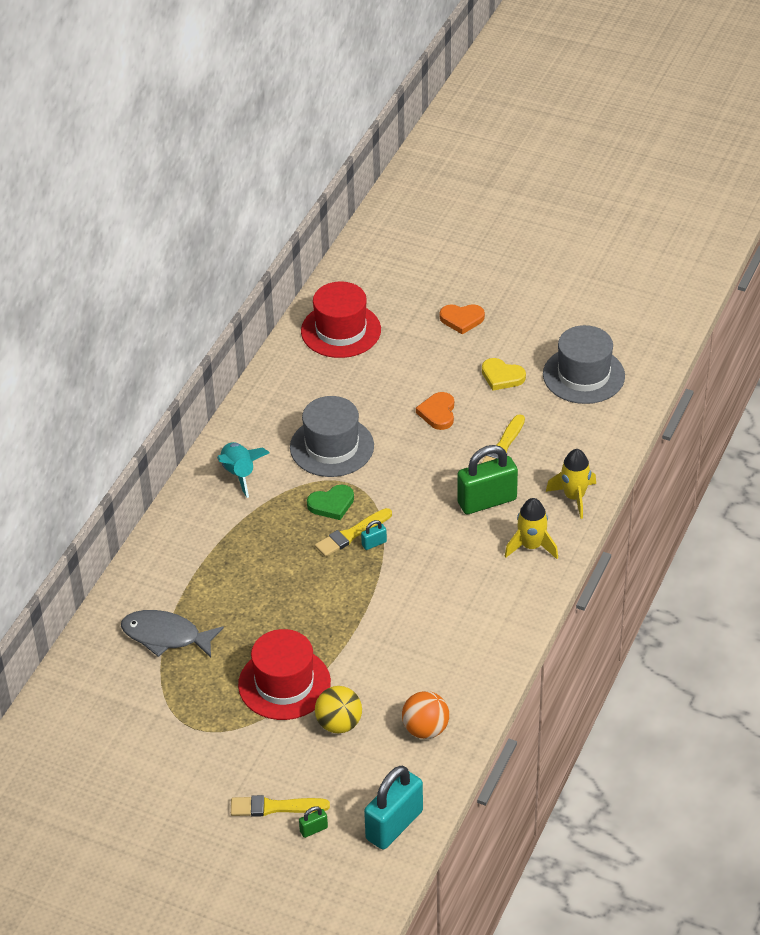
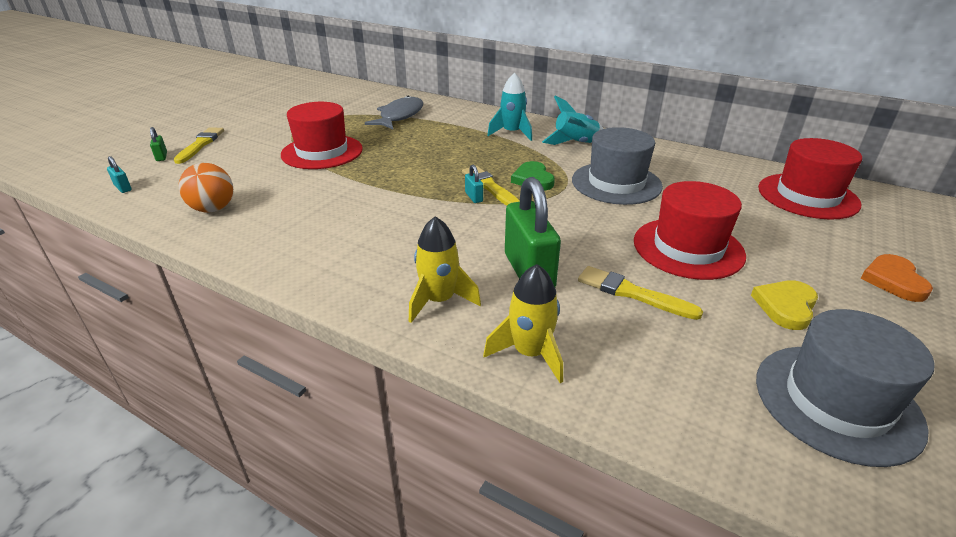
camera: 95 degrees right, 10 degrees down
(214, 526) = (512, 133): none -> turquoise rocket
(339, 724) = (259, 170): yellow ball -> none
(394, 825) = (123, 188): turquoise padlock -> turquoise padlock, size x0.42
(438, 413) = (688, 248): orange heart -> red hat

